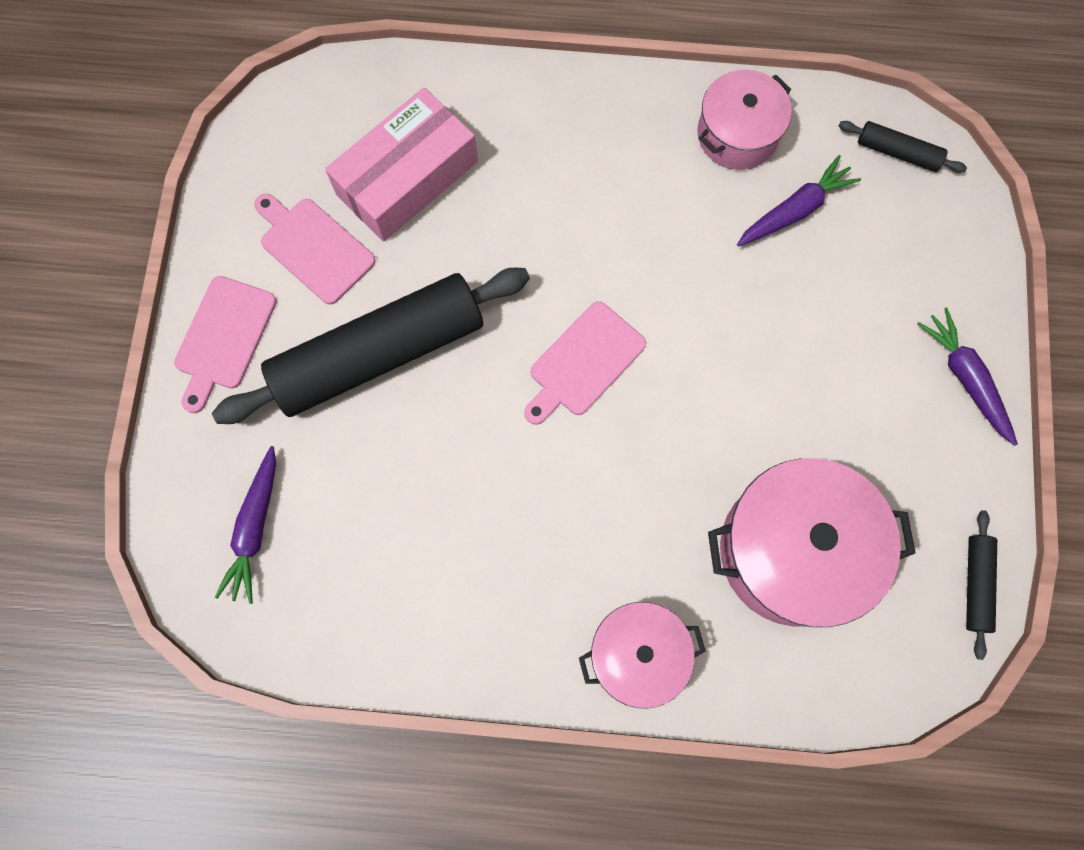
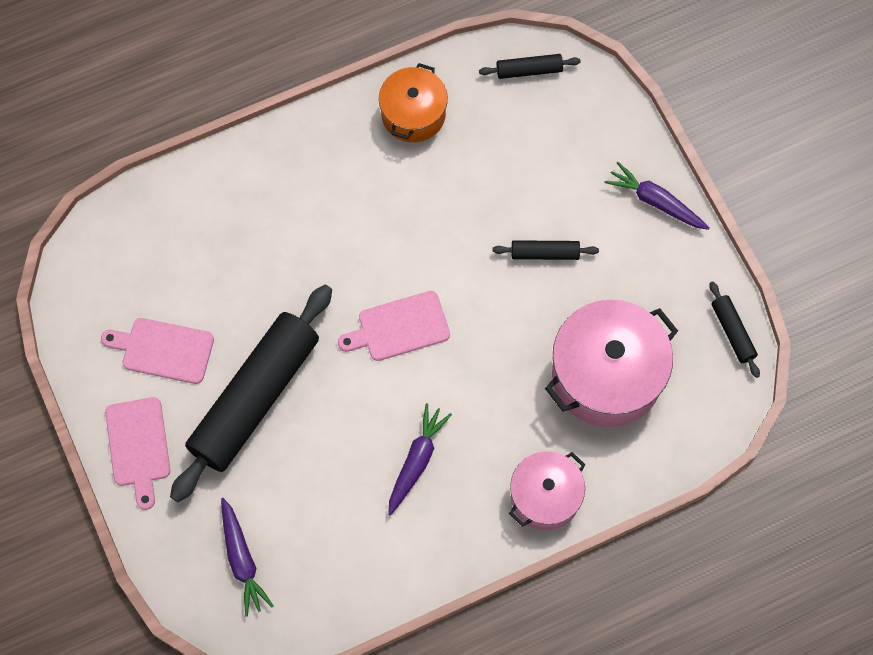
camera: 30 degrees left, 5 degrees down
(407, 178) = (199, 266): pink box -> none
(583, 362) = (399, 327): pink cutting board -> pink cutting board turned 60 degrees clockwise
(737, 134) = (413, 114): pink pot -> orange pot
(795, 210) = (482, 147): purple carrot -> purple carrot (416, 461)
(799, 368) = (545, 253): none -> black rolling pin

